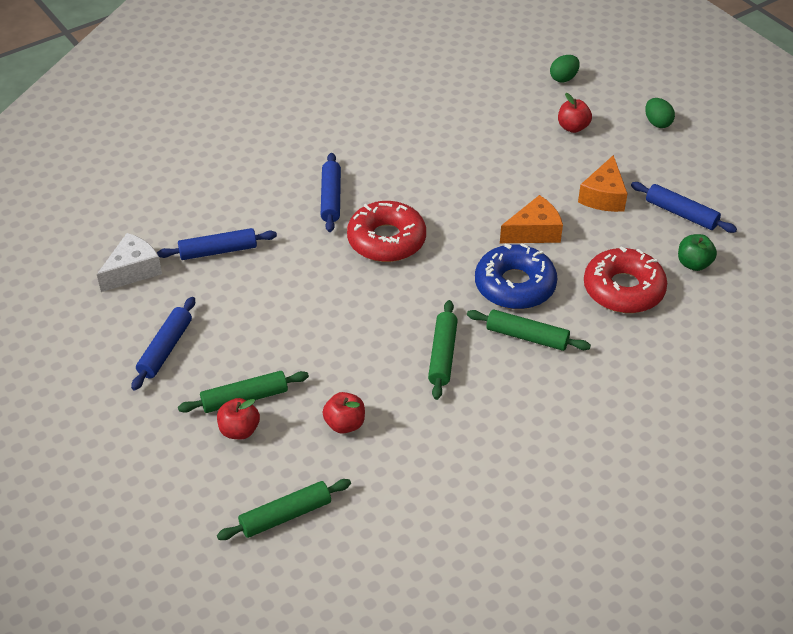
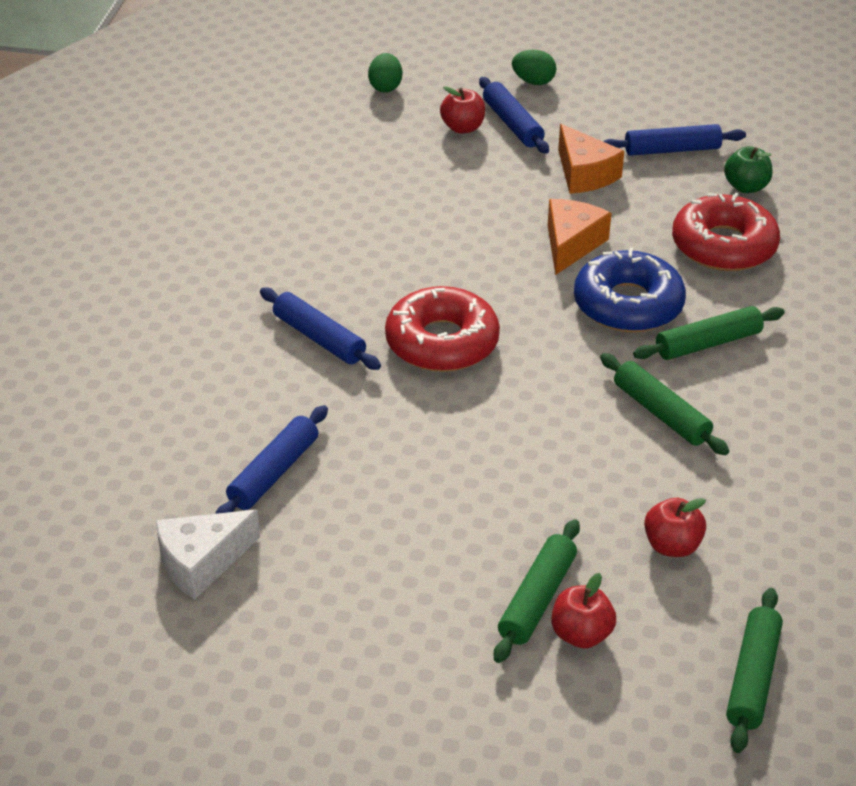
camera: 45 degrees left, 5 degrees down
(133, 270) = (201, 562): white cheese -> white cheese turned 120 degrees counterclockwise
(165, 349) = (372, 616): blue rolling pin -> blue rolling pin (512, 124)

